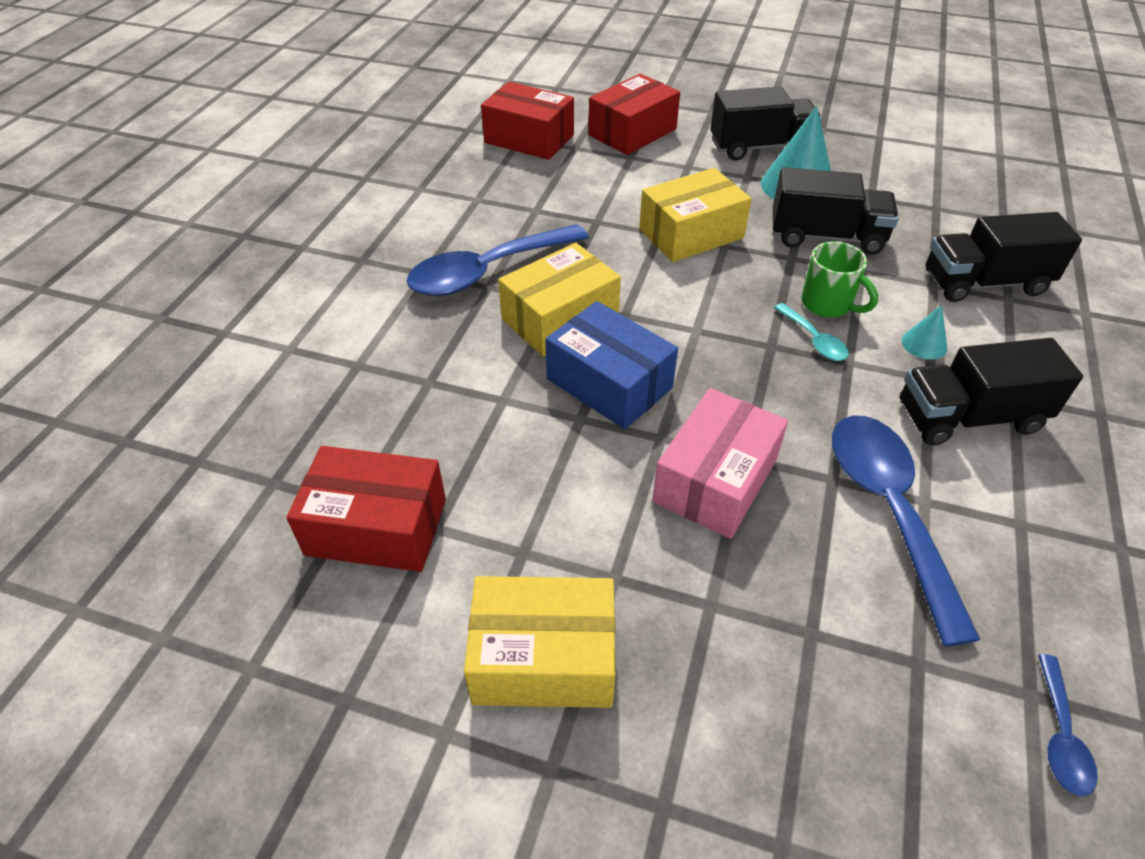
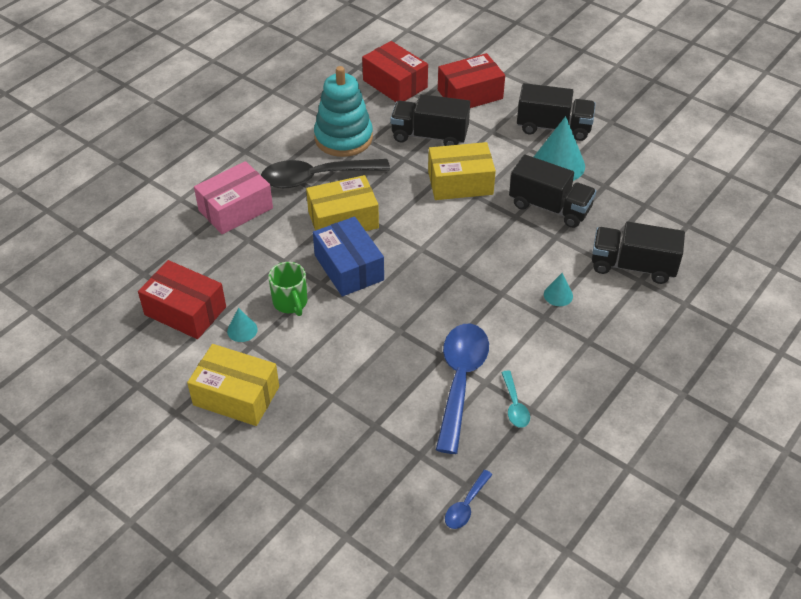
camera: 20 degrees right, 0 degrees up
(487, 272) = (316, 178): blue spoon -> black spoon
(493, 531) = (242, 330): none -> turquoise cone
(498, 214) = (343, 138): none -> turquoise stacking toy
(715, 480) = (375, 338): pink box -> pink box (235, 209)
(814, 340) = (490, 274): turquoise spoon -> turquoise spoon (514, 405)
(828, 304) = (515, 254): green mug -> green mug (290, 303)
(969, 417) = (549, 345): black truck -> black truck (429, 136)

